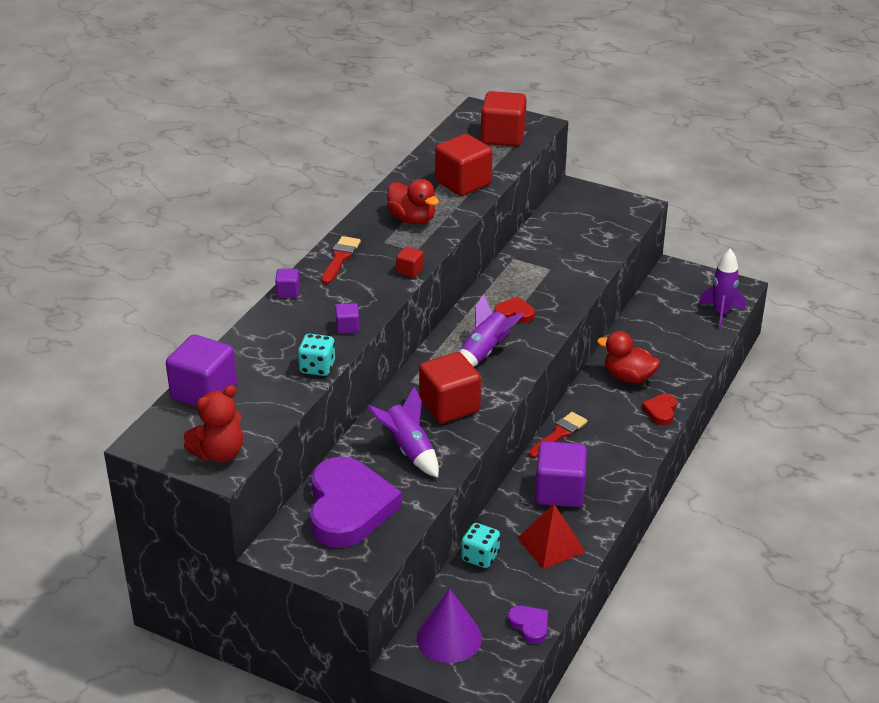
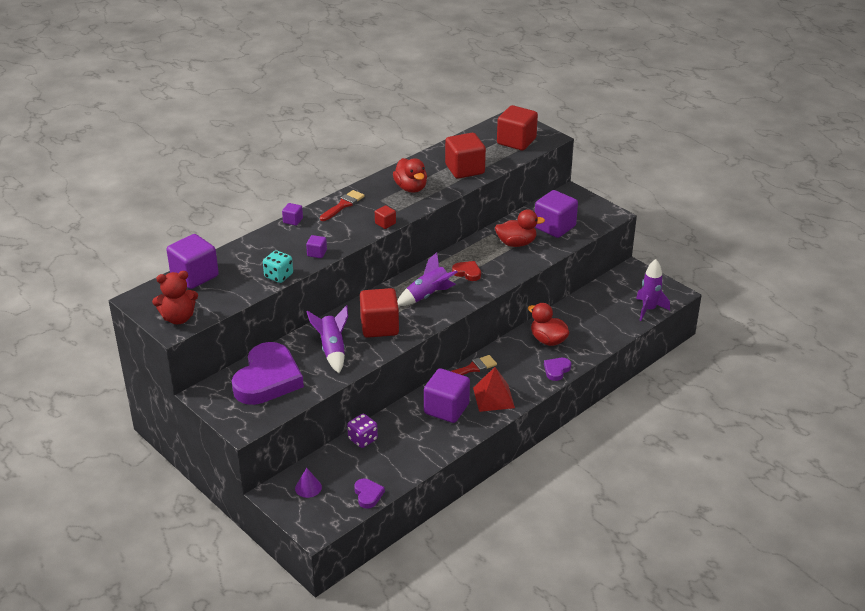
camera: 20 degrees right, 0 degrees up
(449, 637) = (308, 487): purple cone -> purple cone, size x0.55
(480, 557) = (363, 439): turquoise dice -> purple dice
(550, 264) = (516, 243): none -> red duck
(551, 545) = (417, 444): red pyramid -> red pyramid (493, 397)
(583, 235) = (554, 227): none -> purple cube
(660, 411) = (556, 370): red heart -> purple heart

